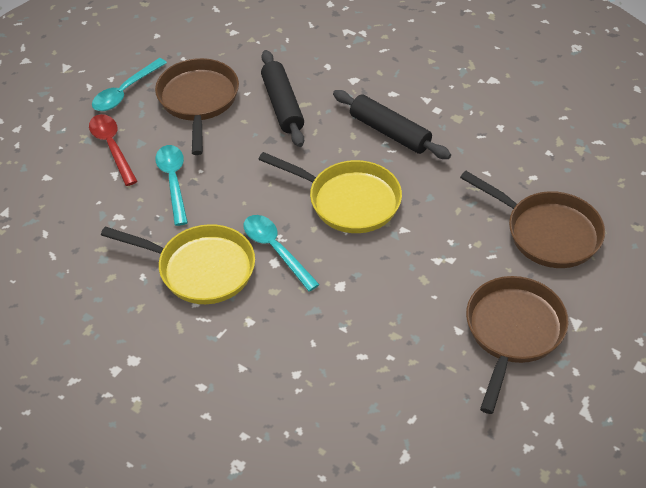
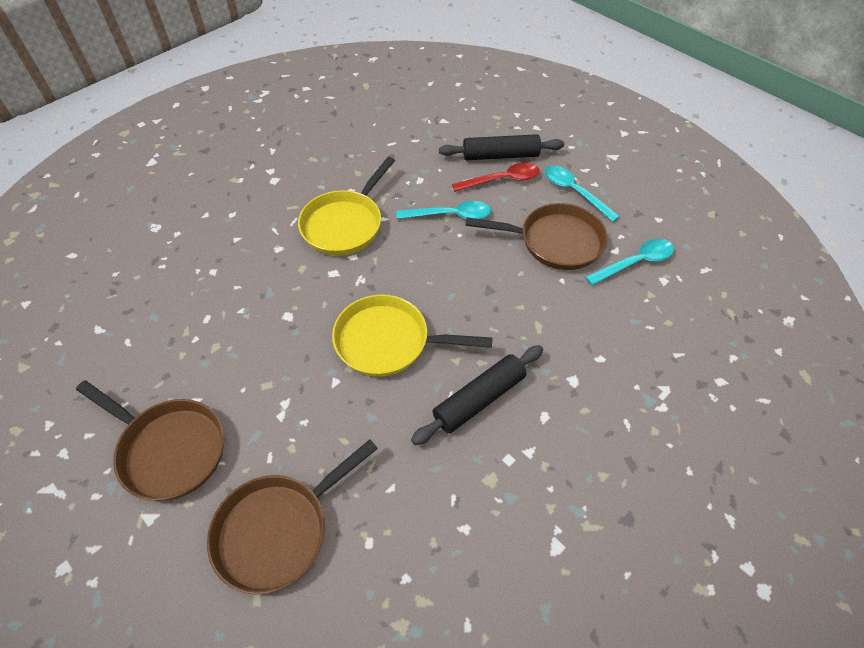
camera: 100 degrees right, 5 degrees up
(275, 249) = (347, 275): turquoise spoon -> turquoise spoon (635, 263)
(282, 105) = (539, 307): black rolling pin -> black rolling pin (500, 155)
(349, 201) = (388, 341): yellow pan -> yellow pan turned 60 degrees clockwise

